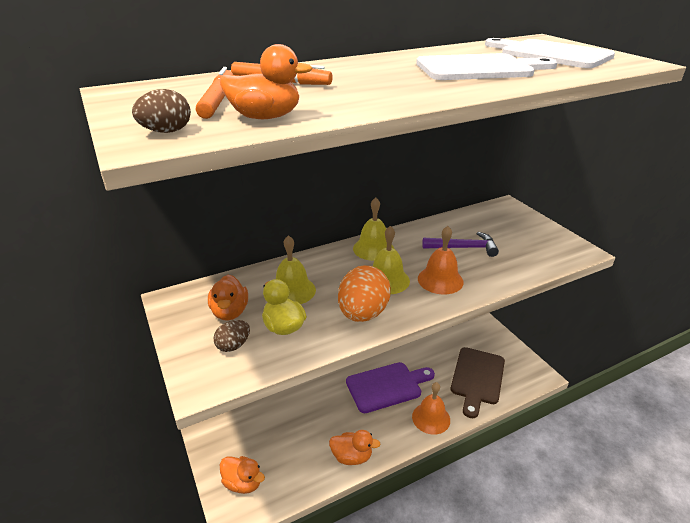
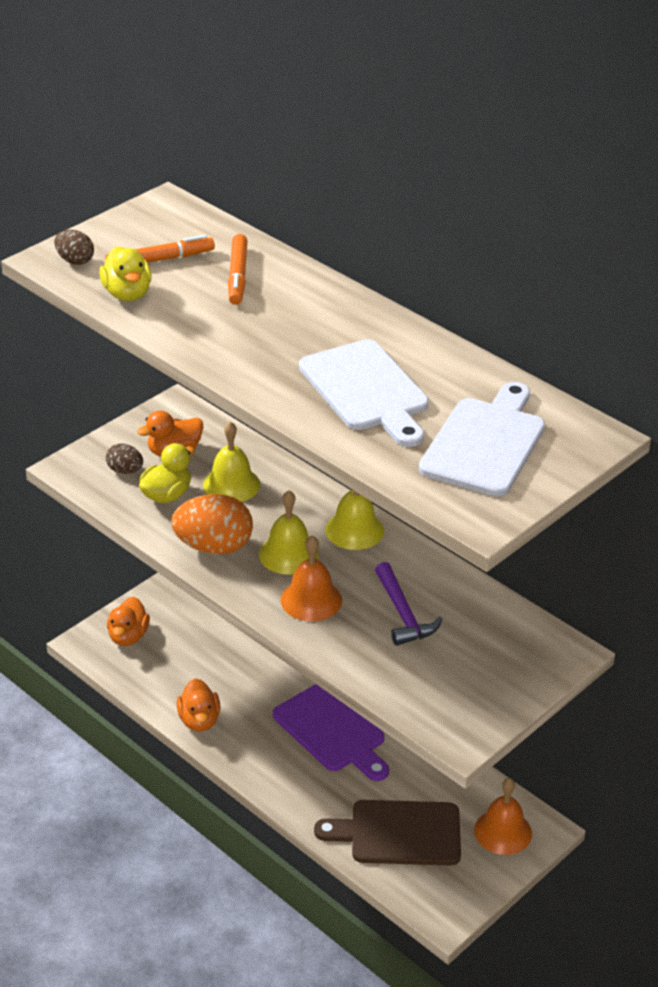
camera: 70 degrees right, 5 degrees up
(265, 117) = (127, 294): orange duck -> yellow duck
(431, 418) = (294, 788): orange bell -> orange bell (503, 831)

